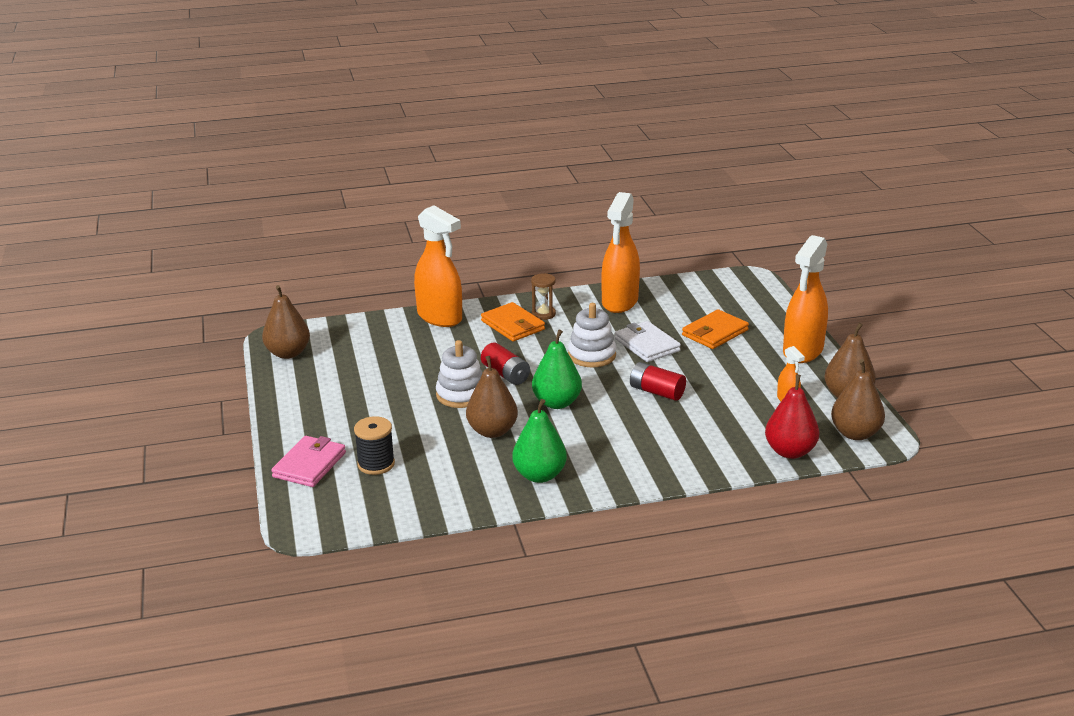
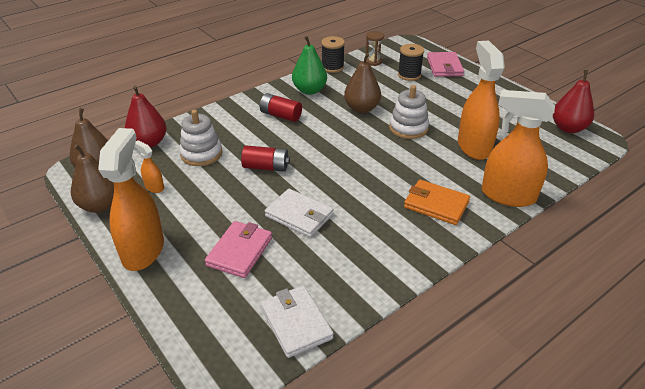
camera: 155 degrees right, 10 degrees up
(288, 353) = (568, 128): brown pear -> red pear
(473, 508) = (332, 67): none -> black spool
(505, 374) = (393, 152): red battery -> red battery (281, 115)
(543, 314) = (422, 228): brown hourglass -> brown hourglass (373, 61)
(557, 403) = (336, 138): green pear -> none
(592, 355) = (340, 189): white stacking toy -> white stacking toy (201, 154)
(619, 302) = (360, 270): orange spray bottle -> orange spray bottle (474, 146)
(688, 288) = (296, 323): none -> white wallet
(714, 333) = (240, 251): orange wallet -> pink wallet

